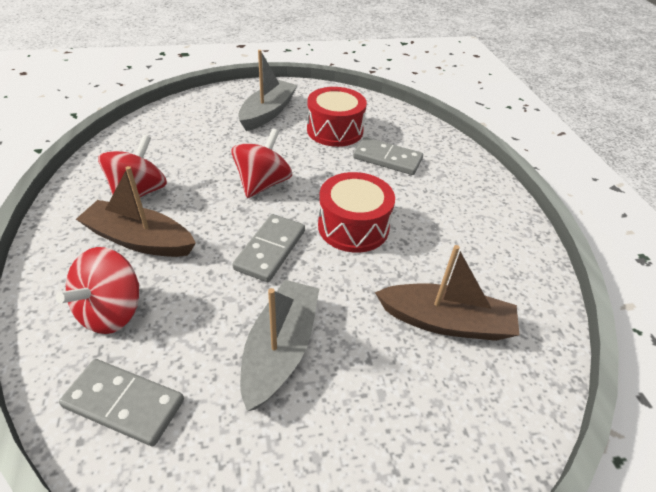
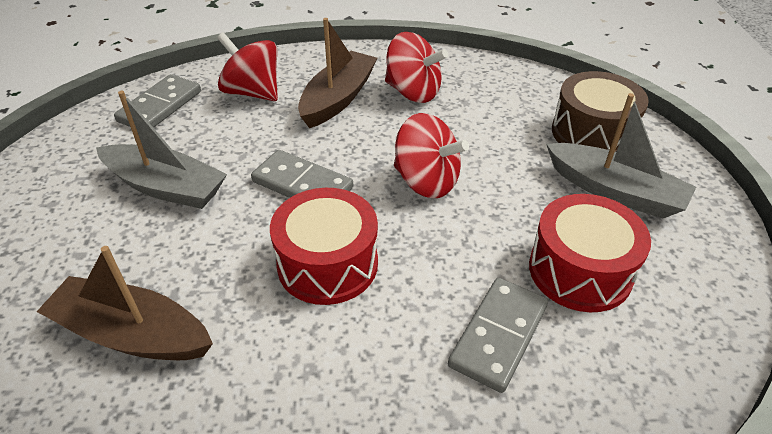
camera: 100 degrees right, 0 degrees up
(208, 114) = (592, 133): none -> brown drum
(446, 322) = (132, 334): brown boat -> brown boat turned 90 degrees clockwise

